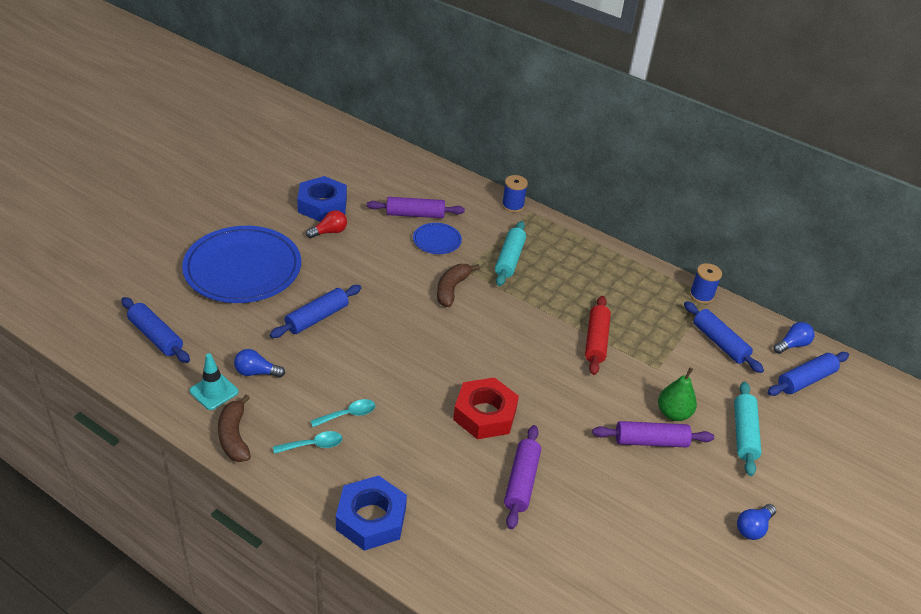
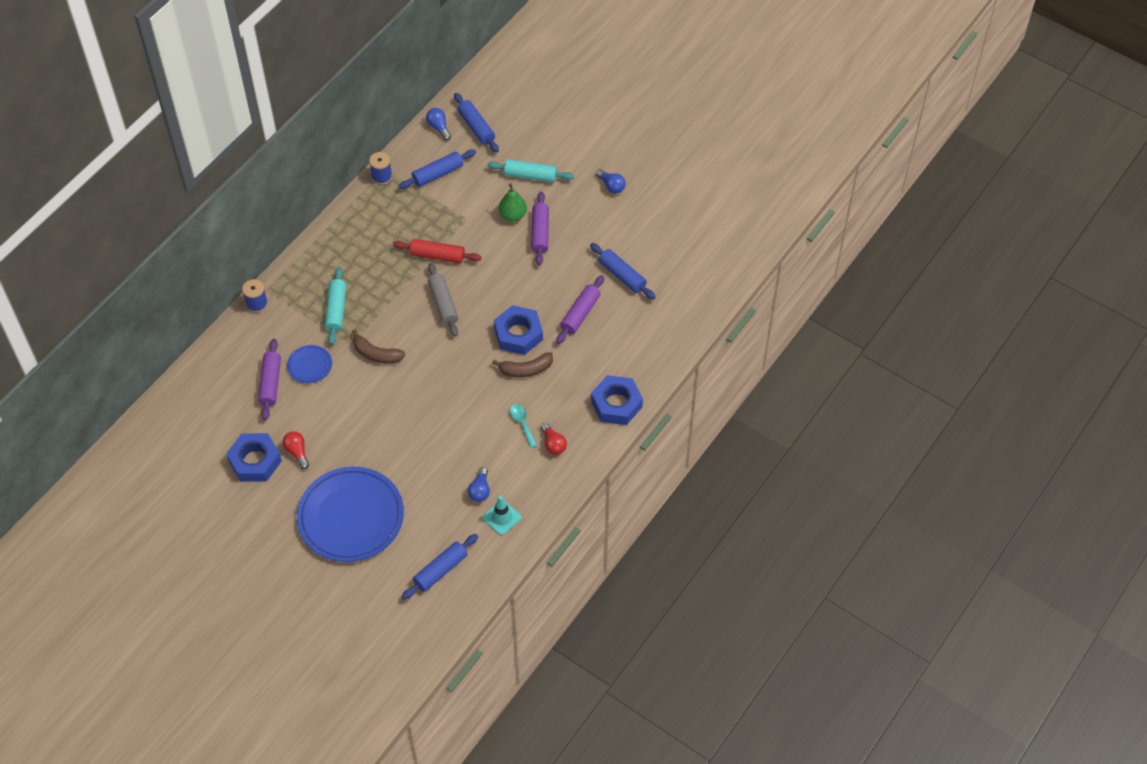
camera: 85 degrees left, 15 degrees up
(234, 436) = (547, 497): brown banana -> brown banana (526, 369)
(313, 445) = (553, 444): turquoise spoon -> red light bulb
(317, 318) = (415, 453): blue rolling pin -> blue rolling pin (622, 275)
(485, 414) = (518, 334): red nut -> blue nut
(509, 259) = (336, 310): turquoise rolling pin -> turquoise rolling pin turned 75 degrees clockwise
(521, 482) = (580, 314): purple rolling pin -> purple rolling pin turned 75 degrees counterclockwise
(525, 344) = (443, 304): none -> grey rolling pin

